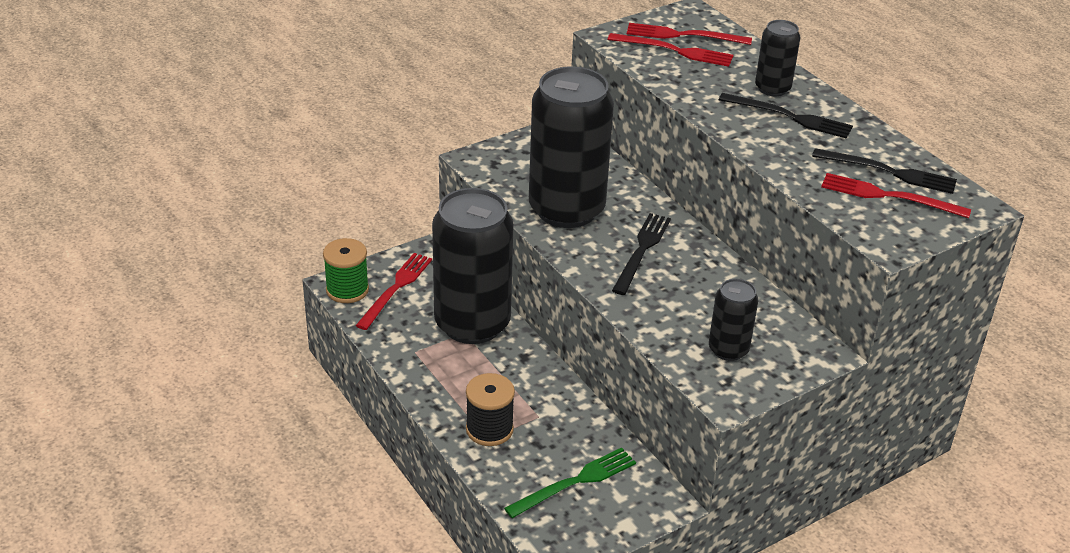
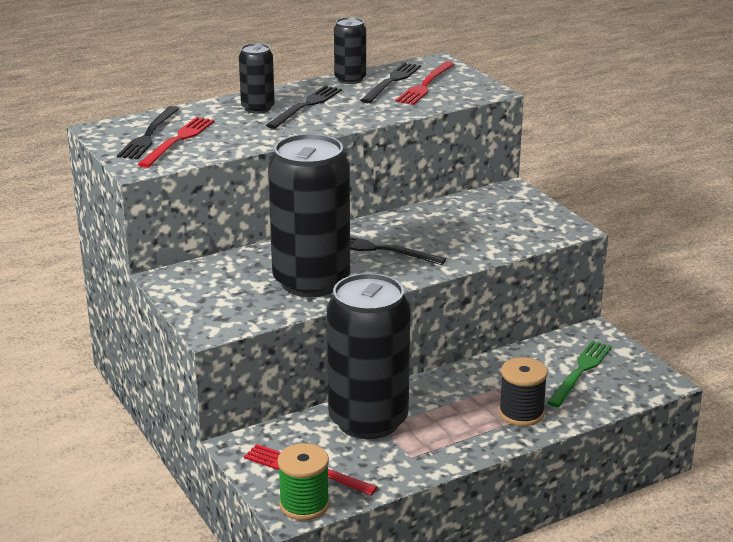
camera: 85 degrees left, 10 degrees down
(575, 482) = (580, 372): green fork -> green fork turned 60 degrees clockwise
(683, 35) = (149, 135): red fork -> black fork
(728, 349) = (513, 223): black can -> black can (350, 79)

